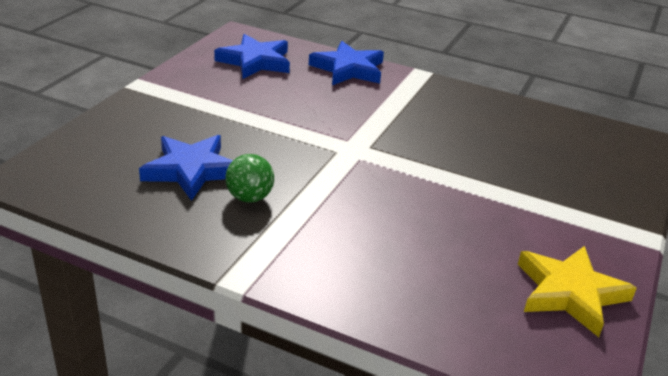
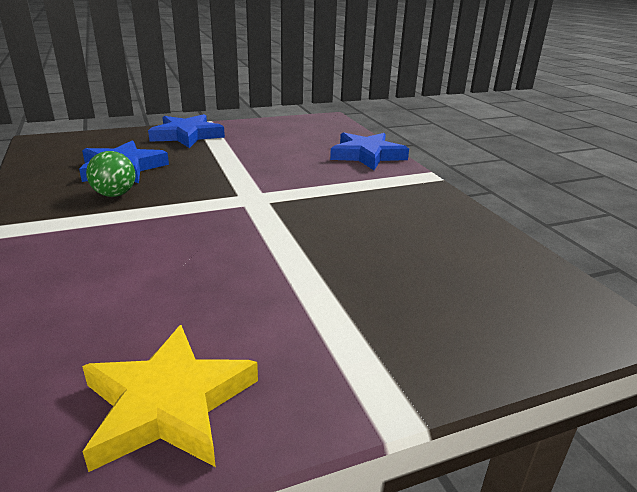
camera: 45 degrees right, 5 degrees down
(255, 61) = (304, 133): blue star -> blue star (187, 135)

